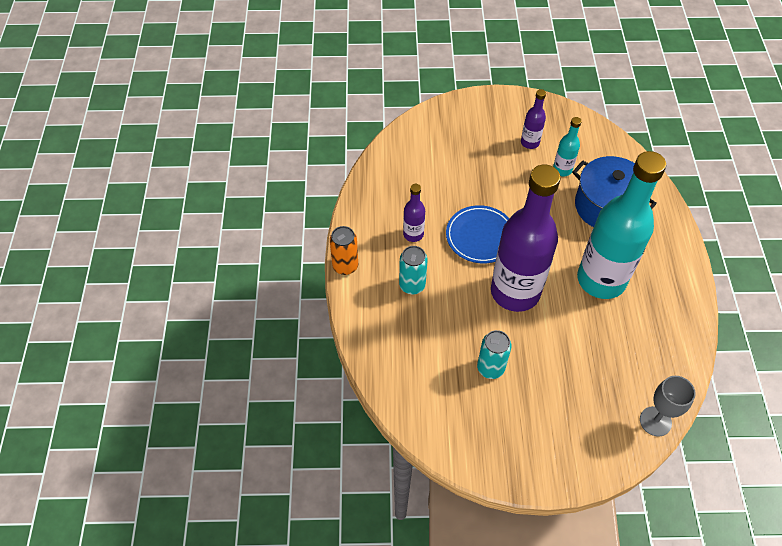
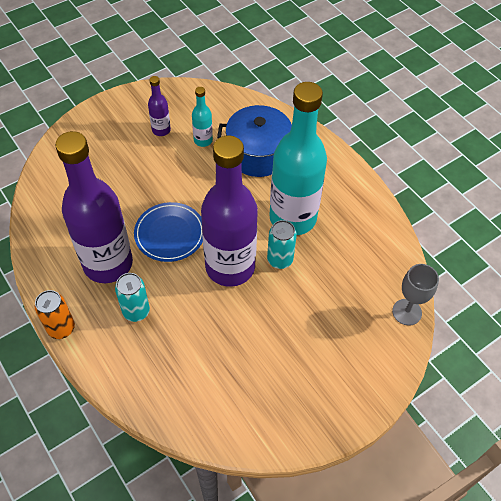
camera: 35 degrees left, 0 degrees up
(413, 234) = (108, 264): purple bottle -> purple bottle, size x2.32
(490, 368) = (251, 346): turquoise can -> turquoise can (280, 260)

